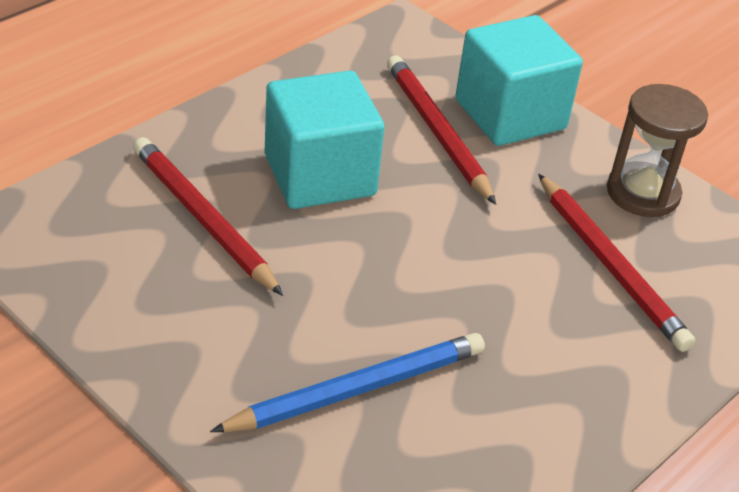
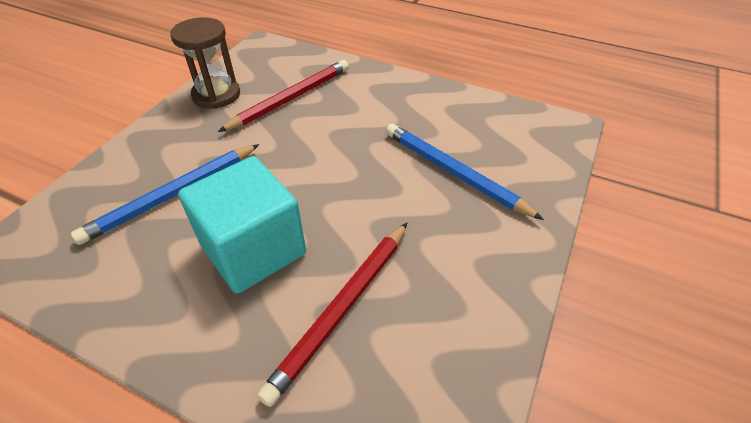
camera: 105 degrees left, 5 degrees up
(437, 131) = (172, 195): red pencil -> blue pencil
(510, 114) = (140, 162): turquoise cube -> none

